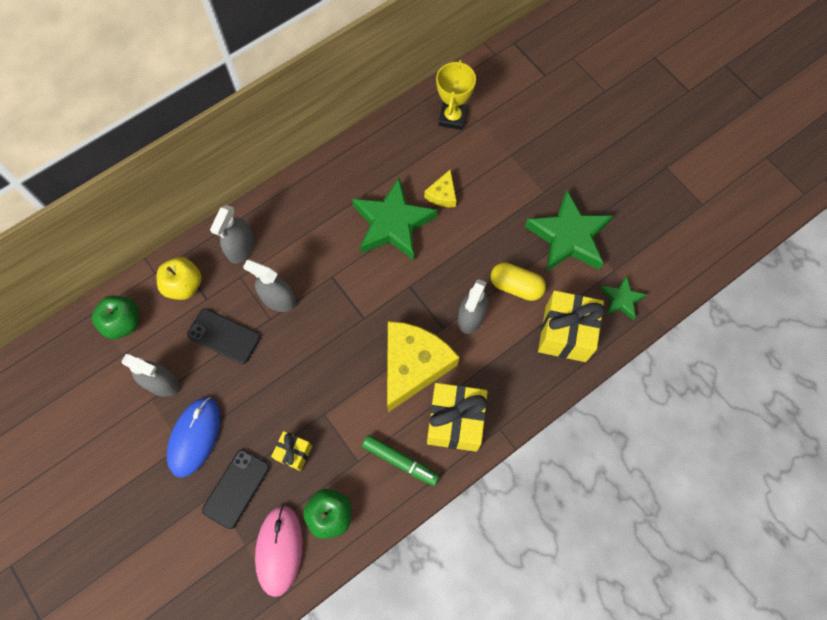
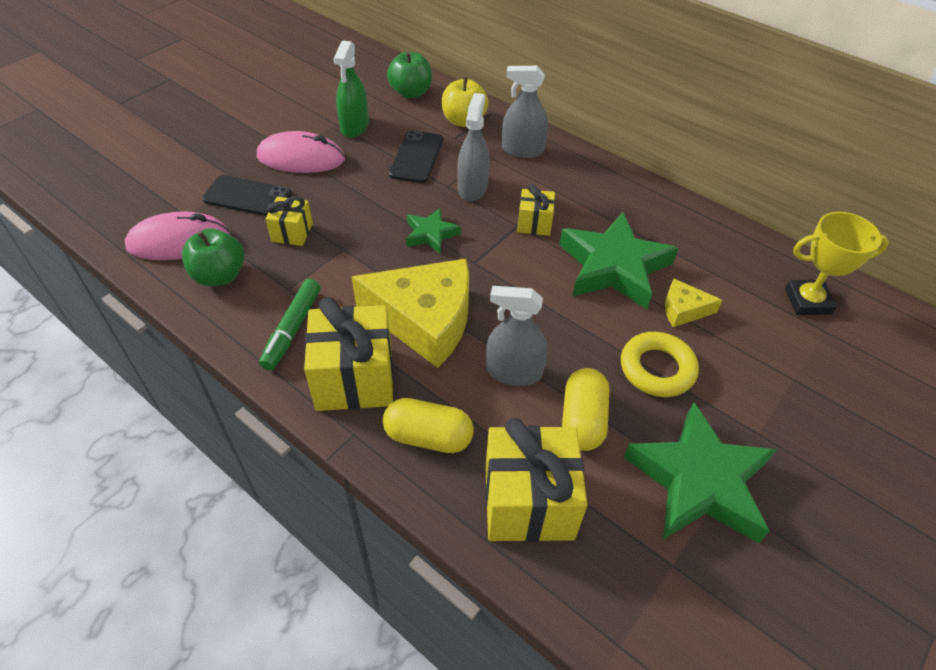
camera: 75 degrees right, 20 degrees down
(161, 383) = (354, 127): grey spray bottle -> green spray bottle
(195, 437) = (301, 158): blue mouse -> pink mouse
(333, 264) = (534, 223): none -> yellow gift
(487, 229) = (657, 369): none -> yellow ring
(510, 382) = (428, 437): none -> yellow capsule
(621, 299) = (622, 585): green star -> green star (431, 234)

